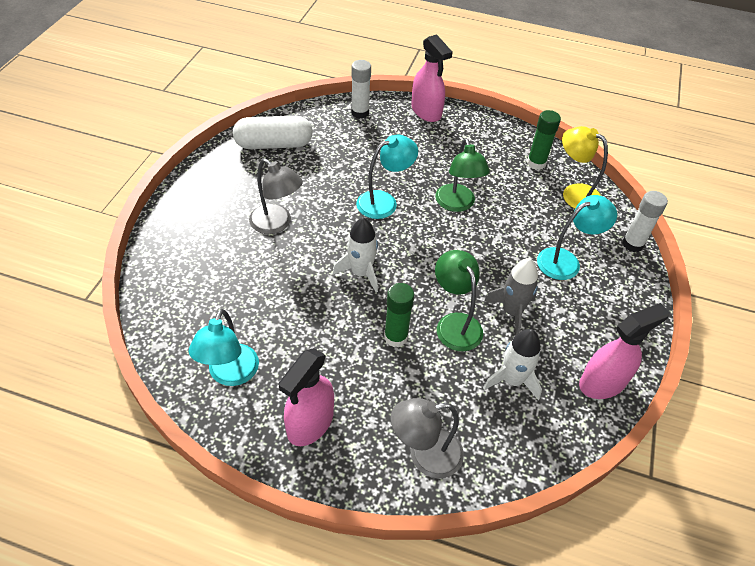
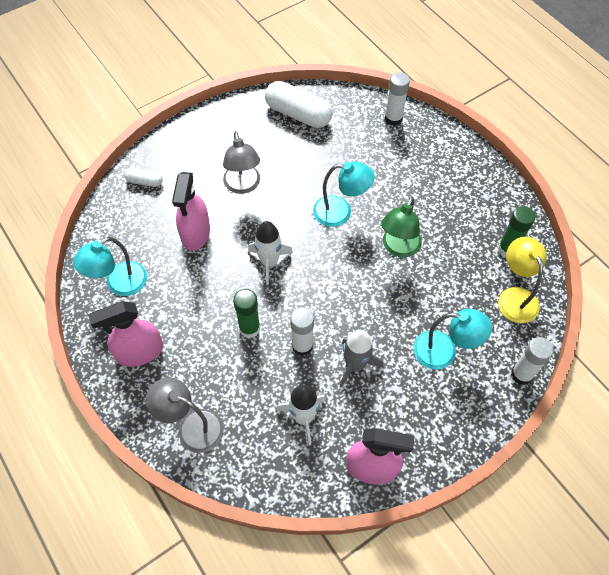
camera: 40 degrees right, 10 degrees up
(172, 269) = (145, 181): none -> white capsule
(426, 112) = (453, 146): pink spray bottle -> pink spray bottle (195, 234)
(455, 323) = (302, 346): green lamp -> white glue stick

